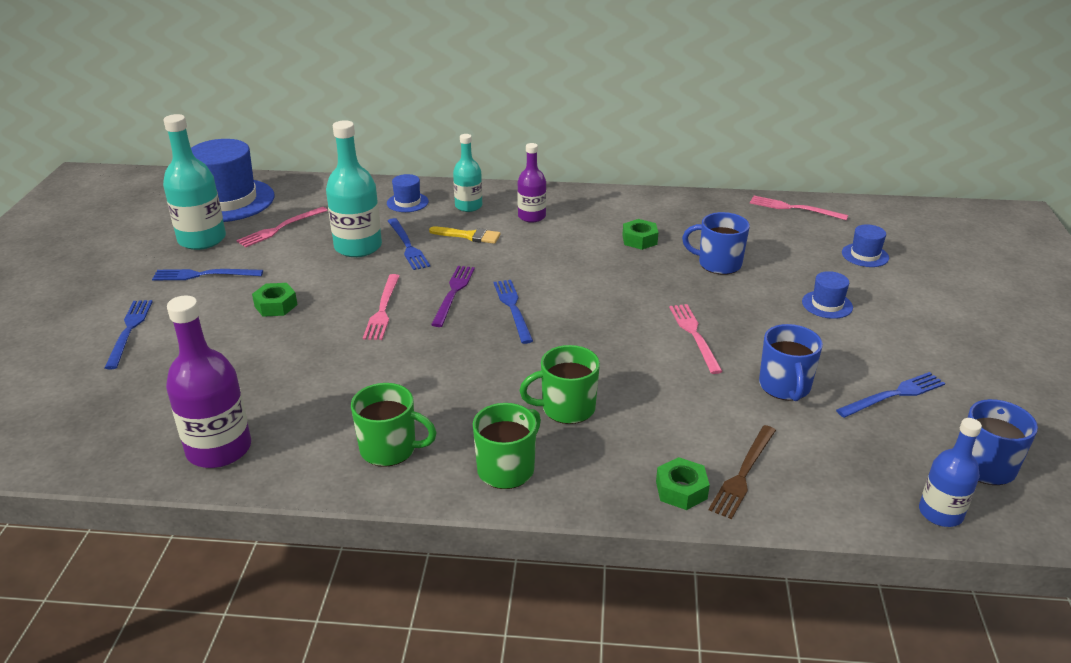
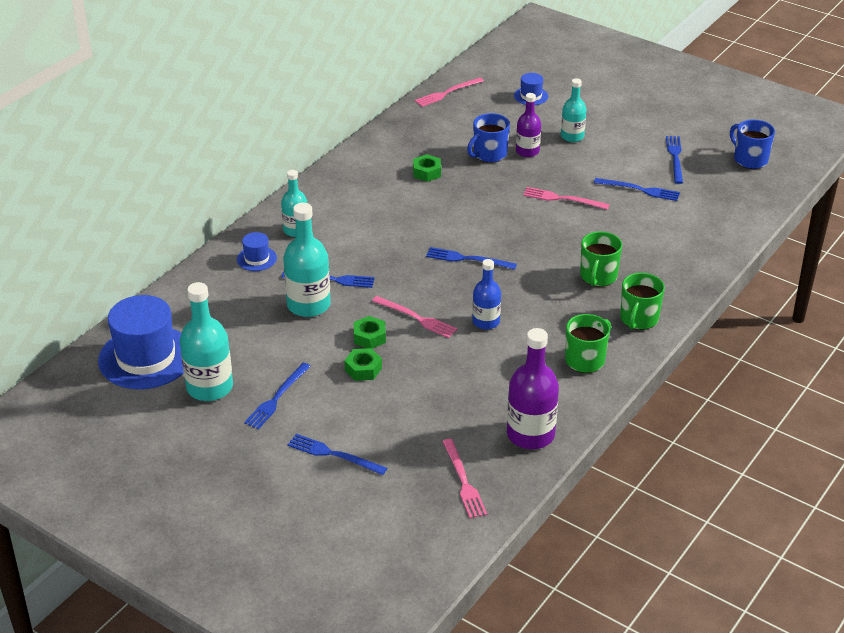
camera: 60 degrees left, 5 degrees up
(280, 228) = (233, 338): pink fork -> pink fork (463, 481)
(453, 293) = (423, 279): purple fork -> none
(469, 236) = (345, 245): yellow brush -> none
(507, 469) = (638, 319): green mug -> green mug turned 135 degrees counterclockwise
(531, 216) = (344, 206): purple bottle -> purple bottle (527, 151)
(681, 490) = (700, 264): green nut -> green nut (369, 337)
(743, 473) = (702, 237): brown fork -> none
(785, 387) = (640, 190): blue mug -> blue fork
(827, 304) = (572, 136): blue hat -> turquoise bottle
(940, 513) = (773, 191): blue bottle -> blue bottle (486, 321)

